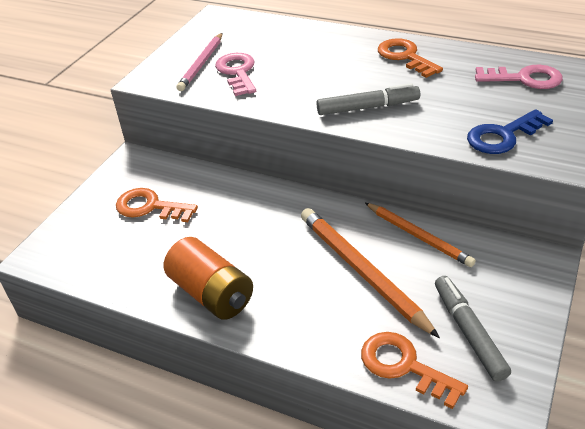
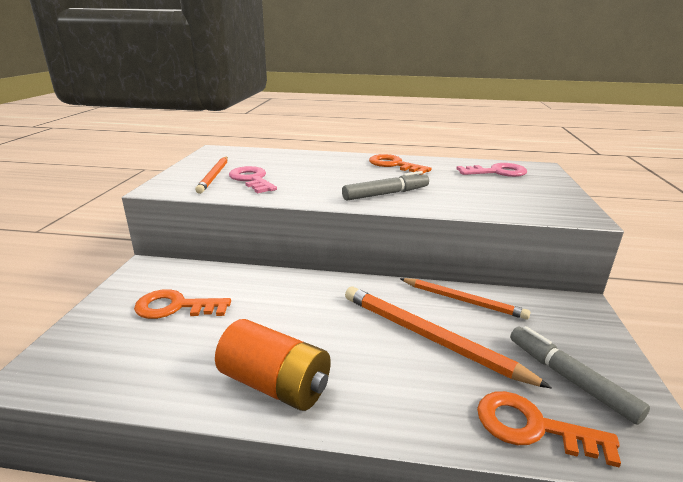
camera: 20 degrees left, 15 degrees down
(201, 64) = (214, 176): pink pencil -> orange pencil
(503, 136) = (514, 203): blue key -> none

